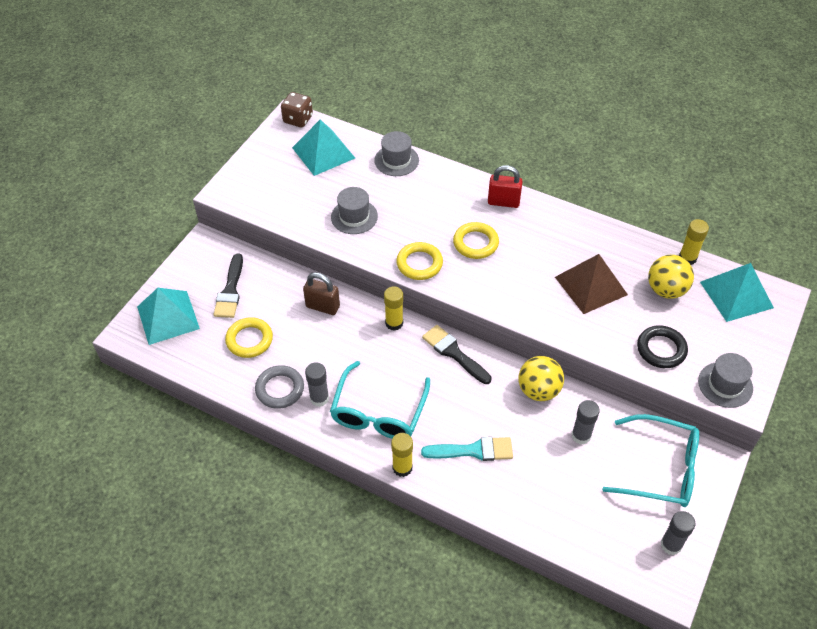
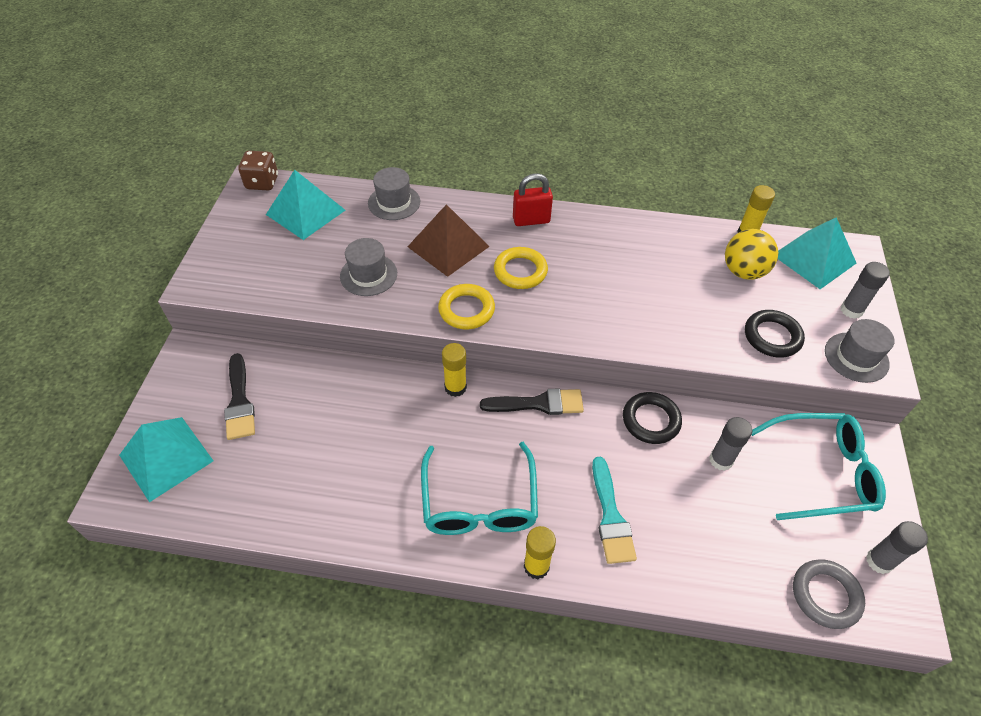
camera: 20 degrees left, 0 degrees up
(249, 340) = (284, 457): yellow ring -> none
(280, 389) = (345, 510): grey ring -> grey ring (825, 595)
(319, 398) = (399, 507): grey glue stick -> grey glue stick (851, 310)
(323, 306) = (362, 391): brown padlock -> none
(454, 353) = (538, 404): black brush -> black brush turned 150 degrees clockwise
(473, 450) = (610, 516): turquoise brush -> turquoise brush turned 105 degrees clockwise
(538, 390) = (651, 420): yellow ball -> black ring
(590, 285) = (665, 286): brown pyramid -> brown pyramid (448, 246)

